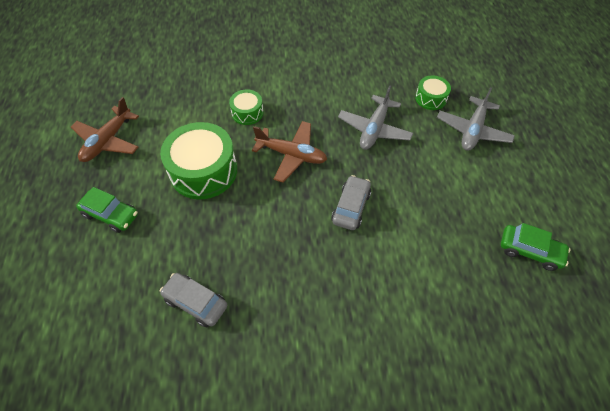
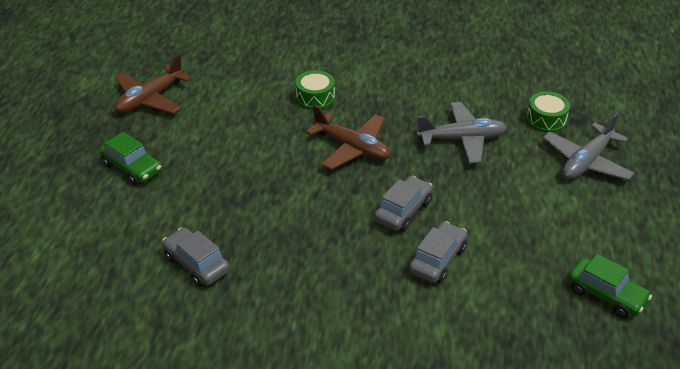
camera: 15 degrees right, 15 degrees down
(203, 171) = (246, 145): green drum -> none
(374, 129) = (462, 139): grey plane -> grey plane turned 135 degrees counterclockwise
(393, 249) = (437, 260): none -> grey car

